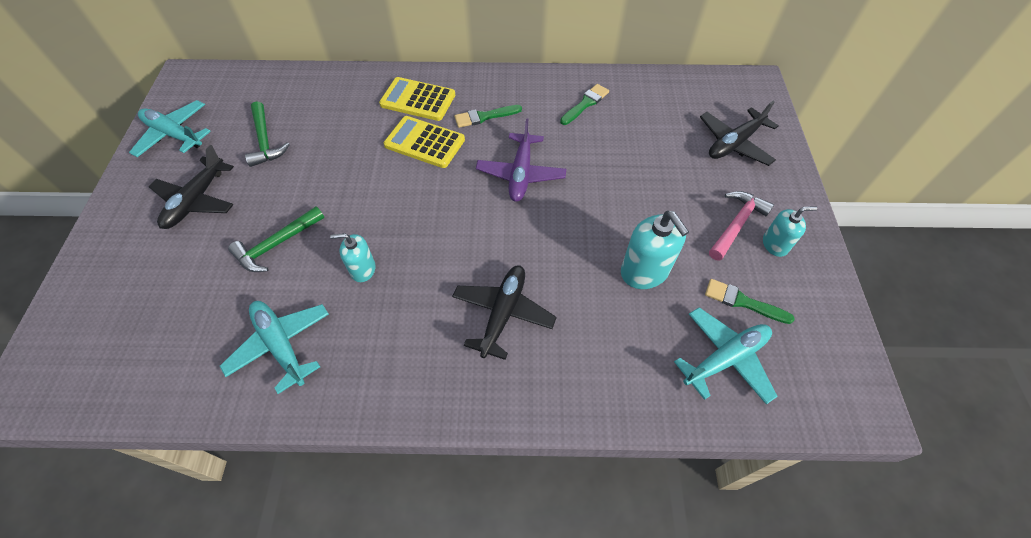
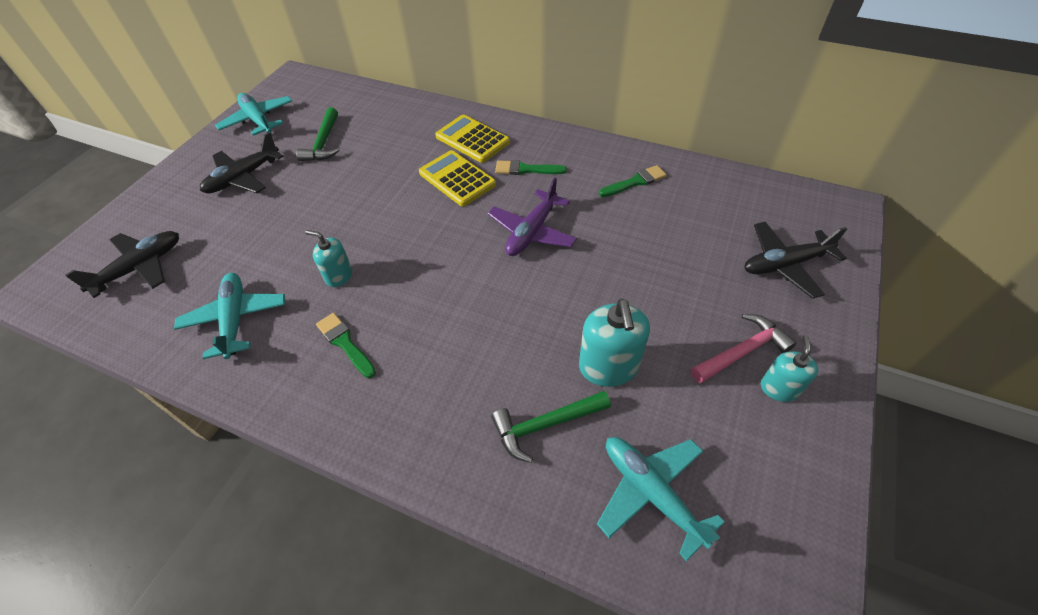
camera: 25 degrees right, 5 degrees down
(277, 244) = (282, 232): green hammer -> green hammer (545, 425)
(503, 313) = (440, 359): black plane -> black plane (140, 267)
(725, 358) = (651, 493): turquoise plane -> turquoise plane turned 120 degrees counterclockwise
(742, 302) = (705, 438): green brush -> green brush (345, 343)
(775, 244) = (779, 388): turquoise soap dispenser -> turquoise soap dispenser turned 90 degrees counterclockwise

